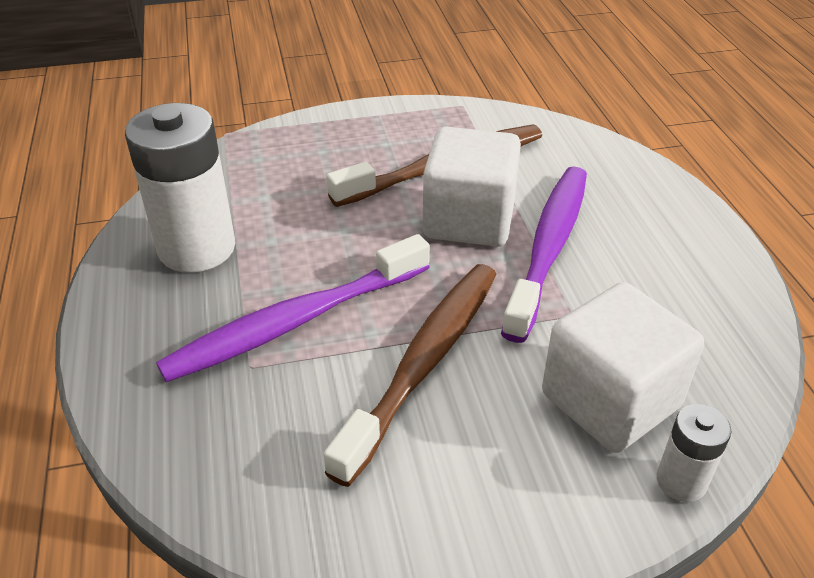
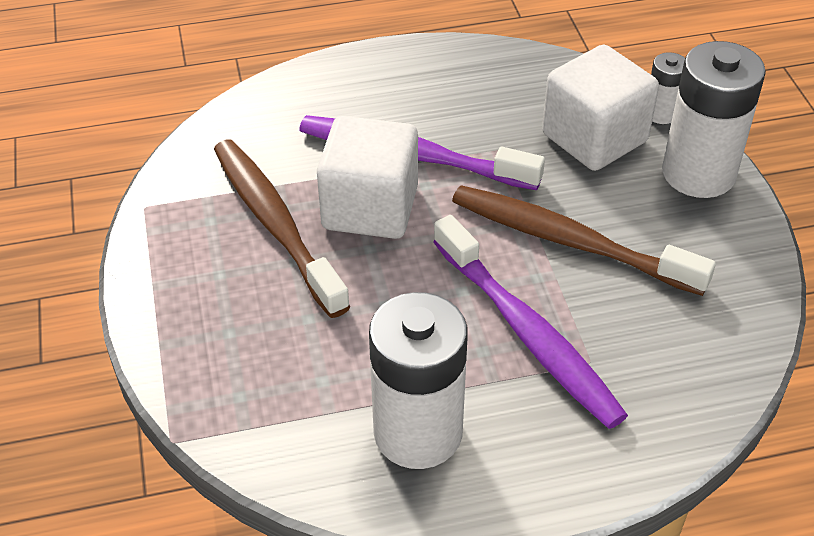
camera: 90 degrees left, 5 degrees up
(558, 510) = (698, 173): none -> white battery

